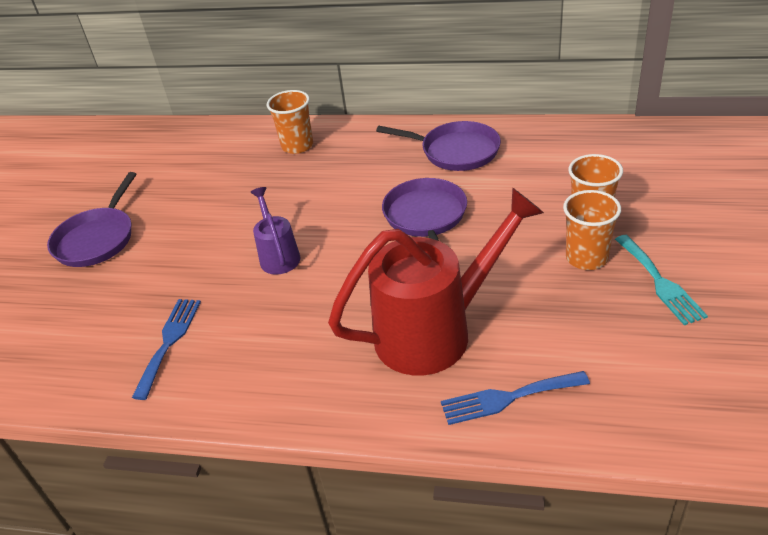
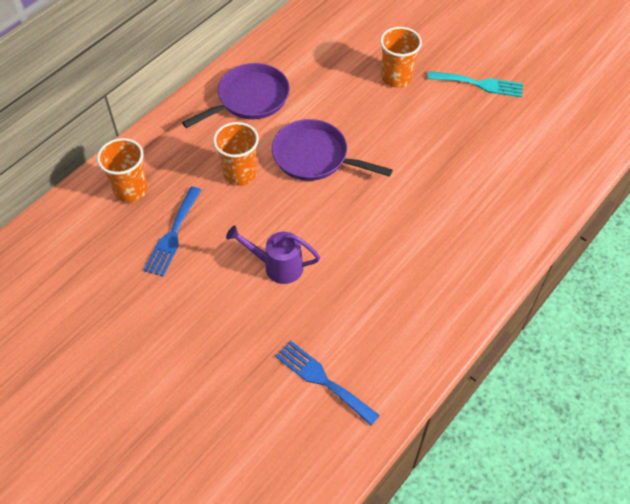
camera: 65 degrees left, 15 degrees up
(97, 239) = (123, 397): purple pan -> none
(435, 331) = (438, 212): red watering can -> none
(508, 398) = (521, 206): blue fork -> blue fork (173, 235)
(586, 258) = (431, 101): orange cup -> orange cup (240, 173)

